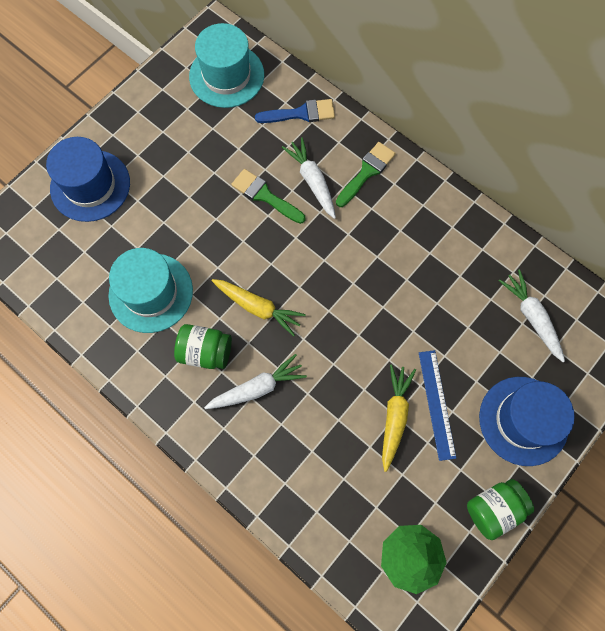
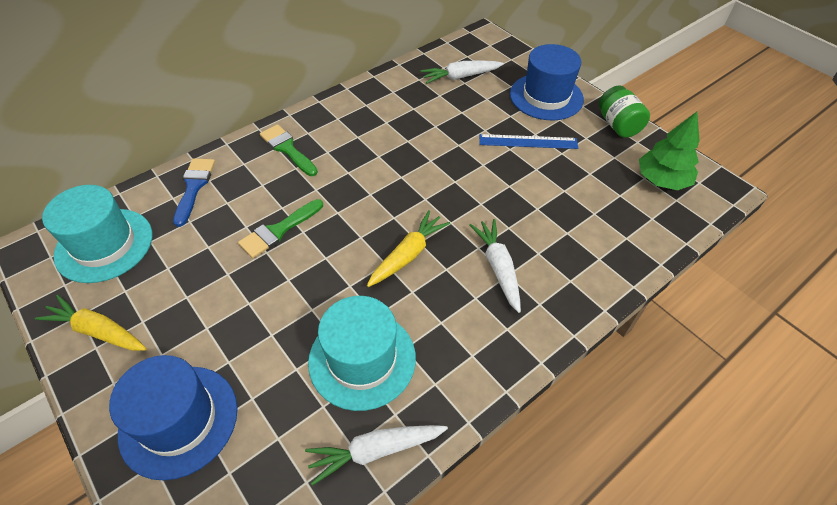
camera: 80 degrees left, 20 degrees down
(205, 352) = (449, 310): green jar -> none
(312, 181) = (278, 190): white carrot -> white carrot (375, 451)
(394, 416) = (537, 169): yellow carrot -> yellow carrot (97, 331)

